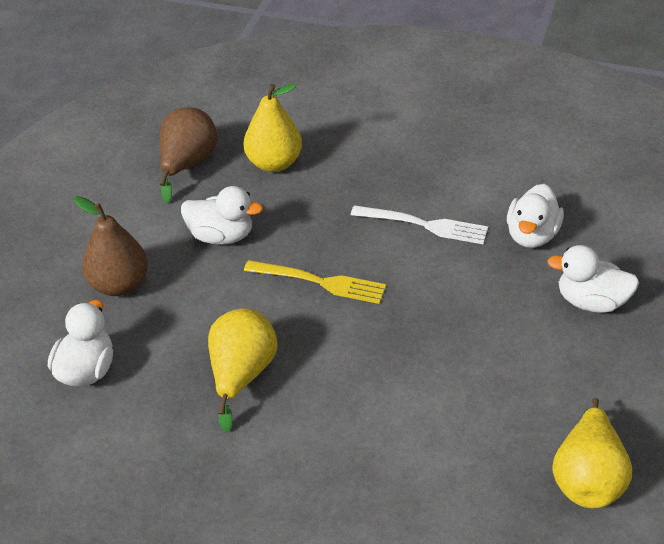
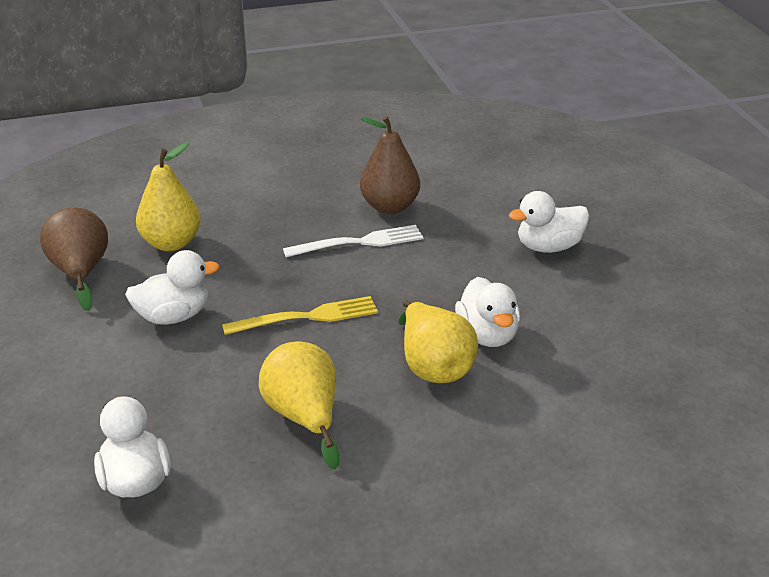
camera: 35 degrees left, 10 degrees down
(119, 285) = (101, 395): brown pear -> brown pear (389, 207)
(532, 235) = (456, 219): white duck -> white duck (487, 335)
(587, 478) = (670, 366): yellow pear -> yellow pear (434, 366)

